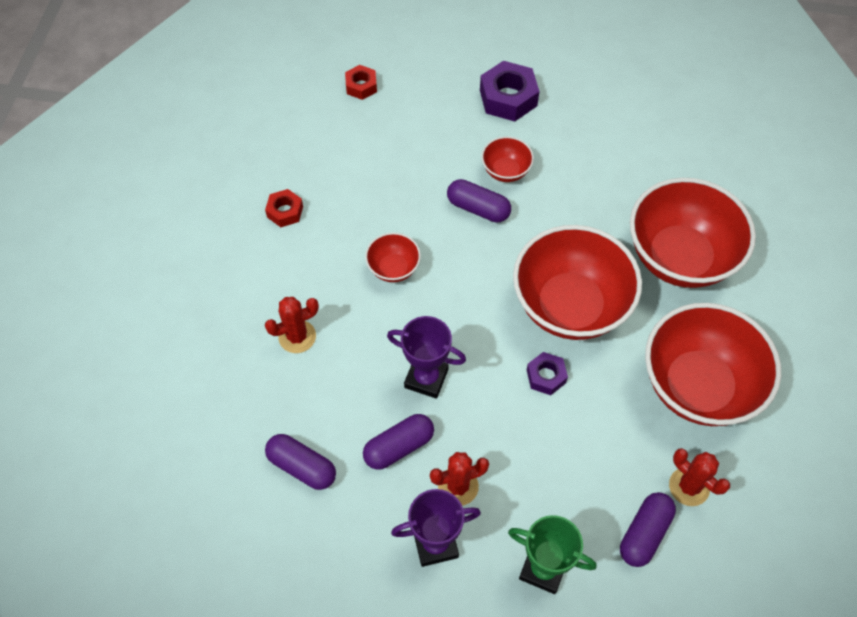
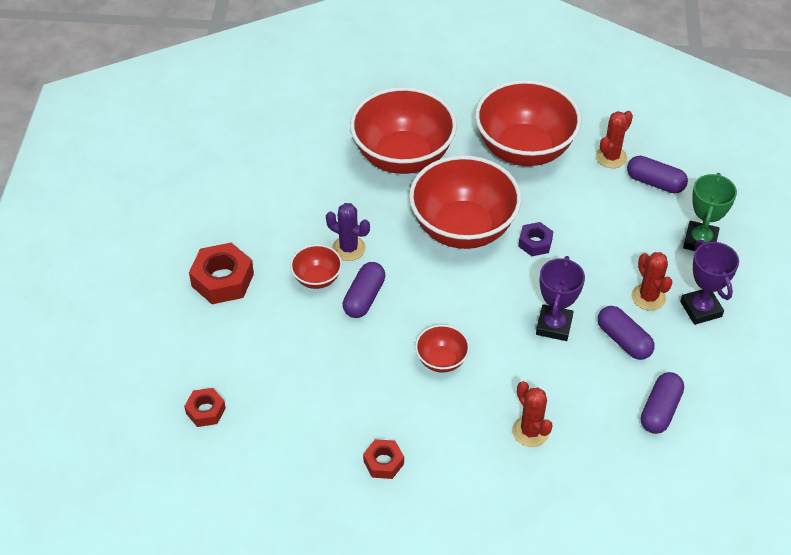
camera: 95 degrees left, 10 degrees down
(508, 98) = (222, 280): purple nut -> red nut
(544, 199) = (348, 248): none -> purple cactus

